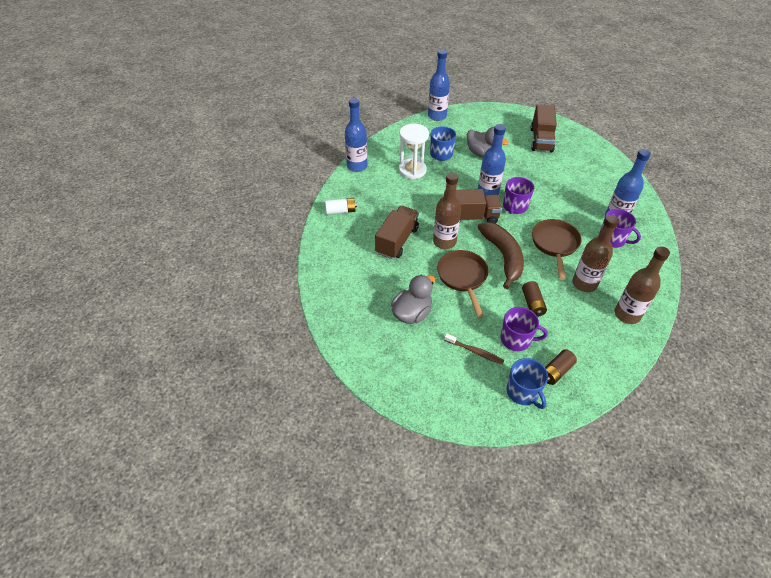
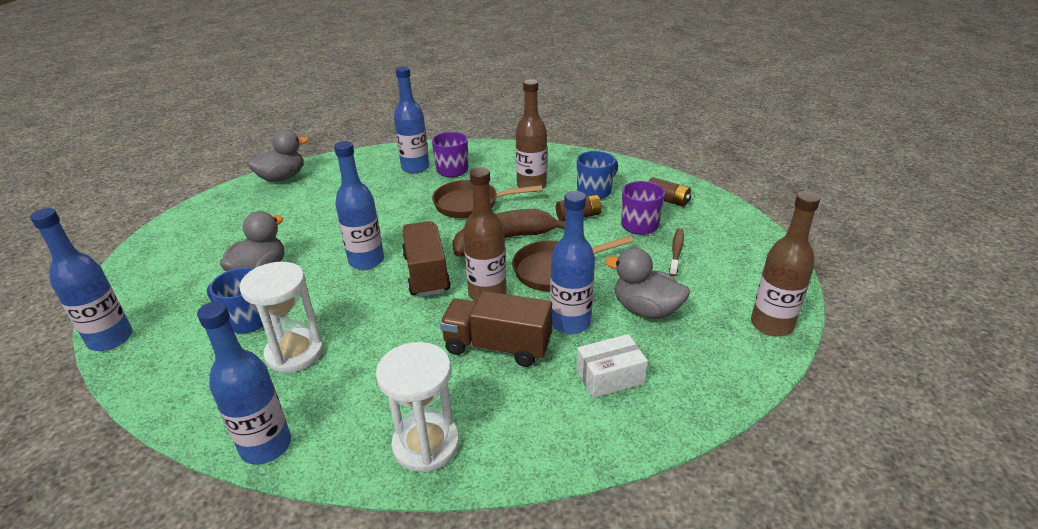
camera: 100 degrees left, 15 degrees down
(341, 211) = (426, 444): white battery -> white hourglass
(361, 282) = (610, 377): none -> white box
(409, 274) = (570, 322): none -> blue bottle
(514, 207) = (398, 236): purple mug -> none
(523, 392) = (708, 218): blue mug -> blue mug (595, 191)
(541, 140) = (236, 219): brown truck -> none
(597, 153) = (282, 178): none -> grey duck
(627, 314) = (566, 164): brown bottle -> brown bottle (771, 325)

